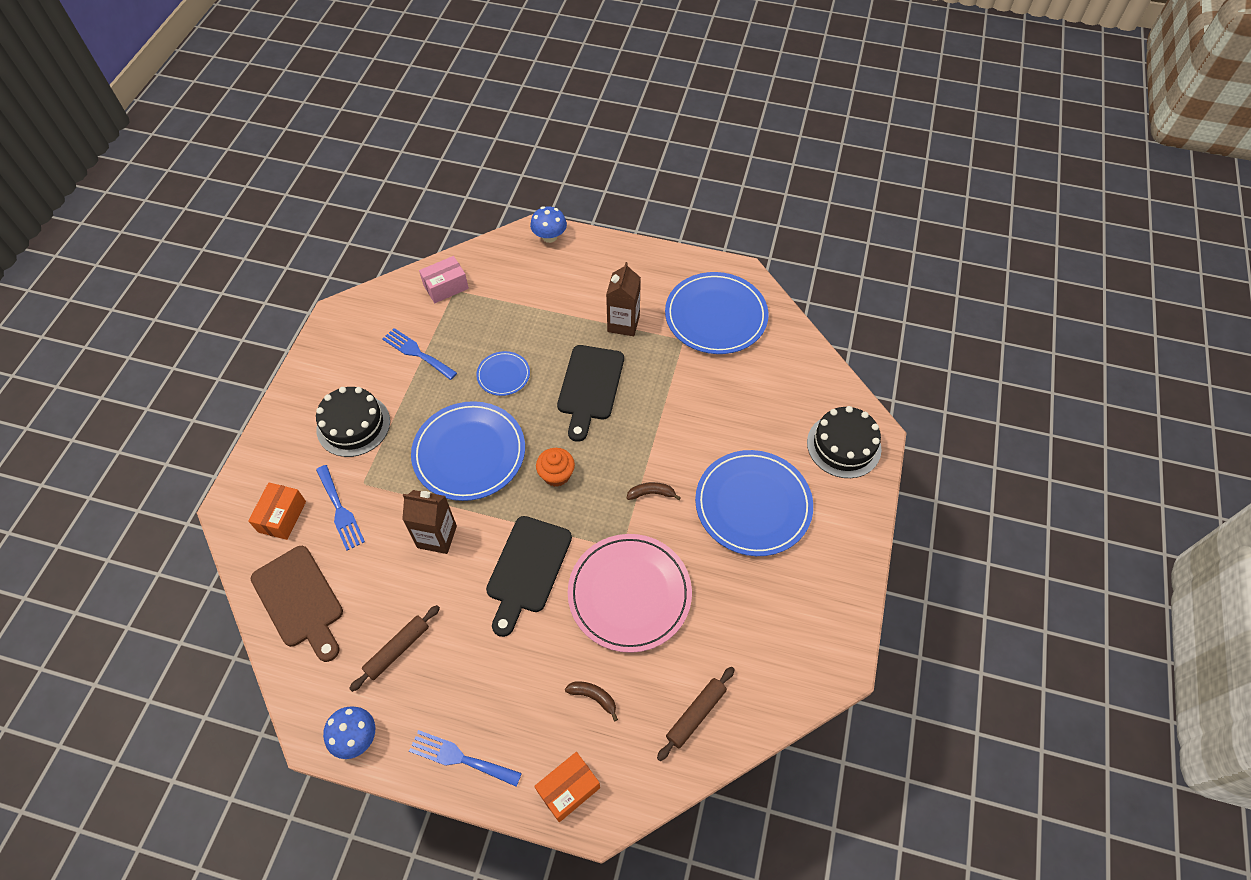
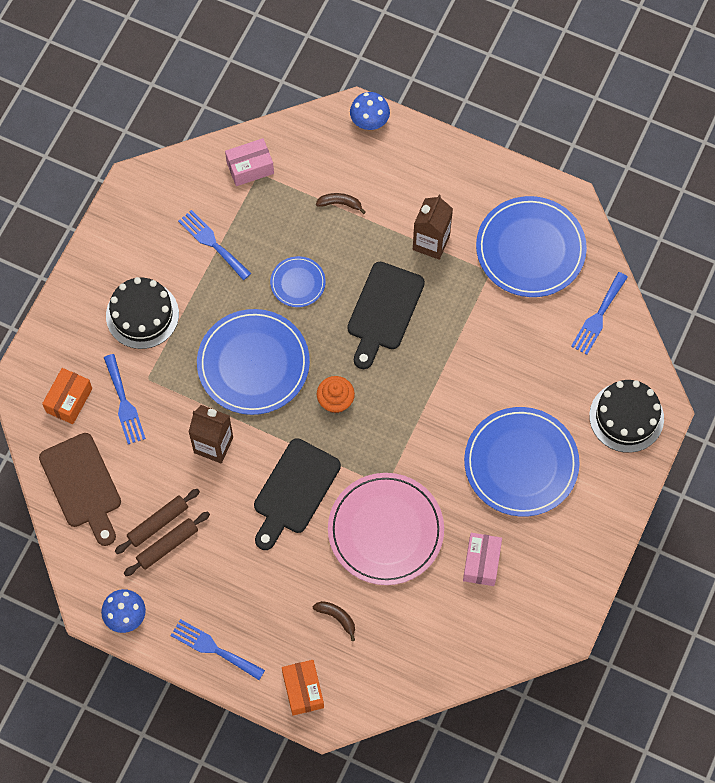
camera: 10 degrees right, 10 degrees up
(568, 789) = (303, 690): orange box -> orange box turned 75 degrees counterclockwise
(651, 493) = (424, 435): brown banana -> brown banana (340, 204)
(696, 715) = (425, 648): brown rolling pin -> brown rolling pin (158, 523)
(736, 610) = (481, 563): none -> pink box
(792, 362) = (598, 316): none -> blue fork

